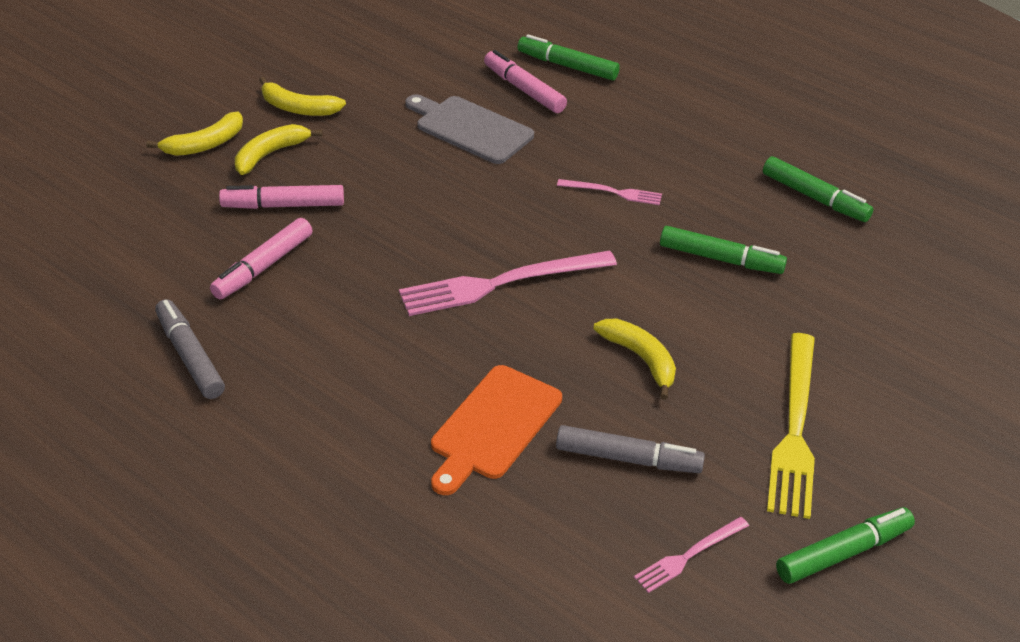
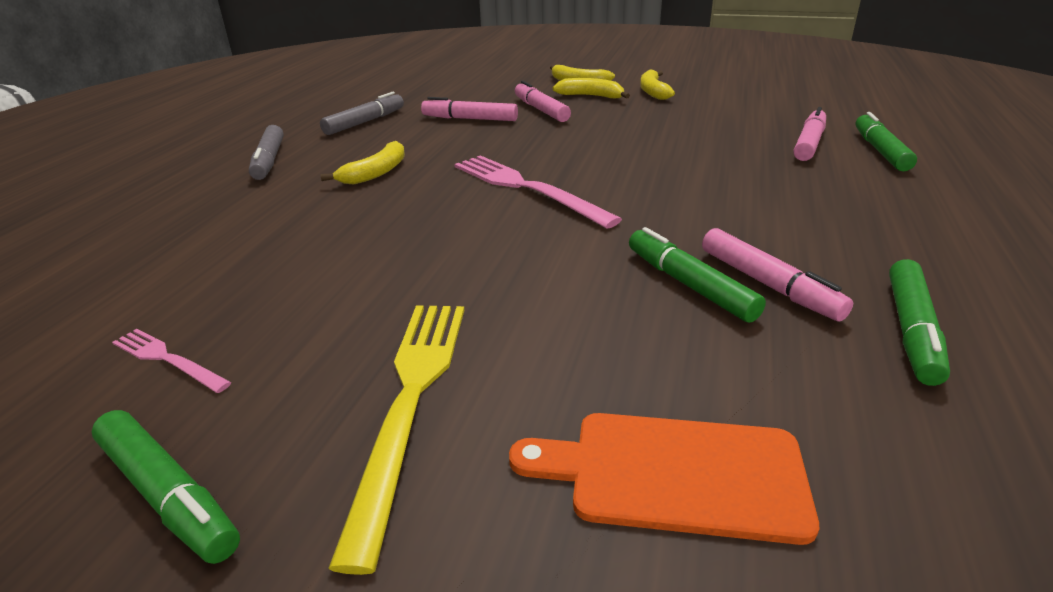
camera: 70 degrees right, 10 degrees down
(470, 128) = (718, 138): grey cutting board -> none
(493, 426) = (336, 222): orange cutting board -> orange cutting board (675, 474)
(613, 192) = (721, 207): pink fork -> none
(628, 458) = (314, 293): grey marker -> grey marker (269, 161)
(640, 359) = (472, 270): yellow banana -> yellow banana (376, 172)
(720, 259) = (689, 285): green marker -> green marker turned 150 degrees clockwise
(738, 225) = (768, 284): none -> pink marker
(795, 429) = (410, 401): yellow fork -> yellow fork turned 105 degrees clockwise

